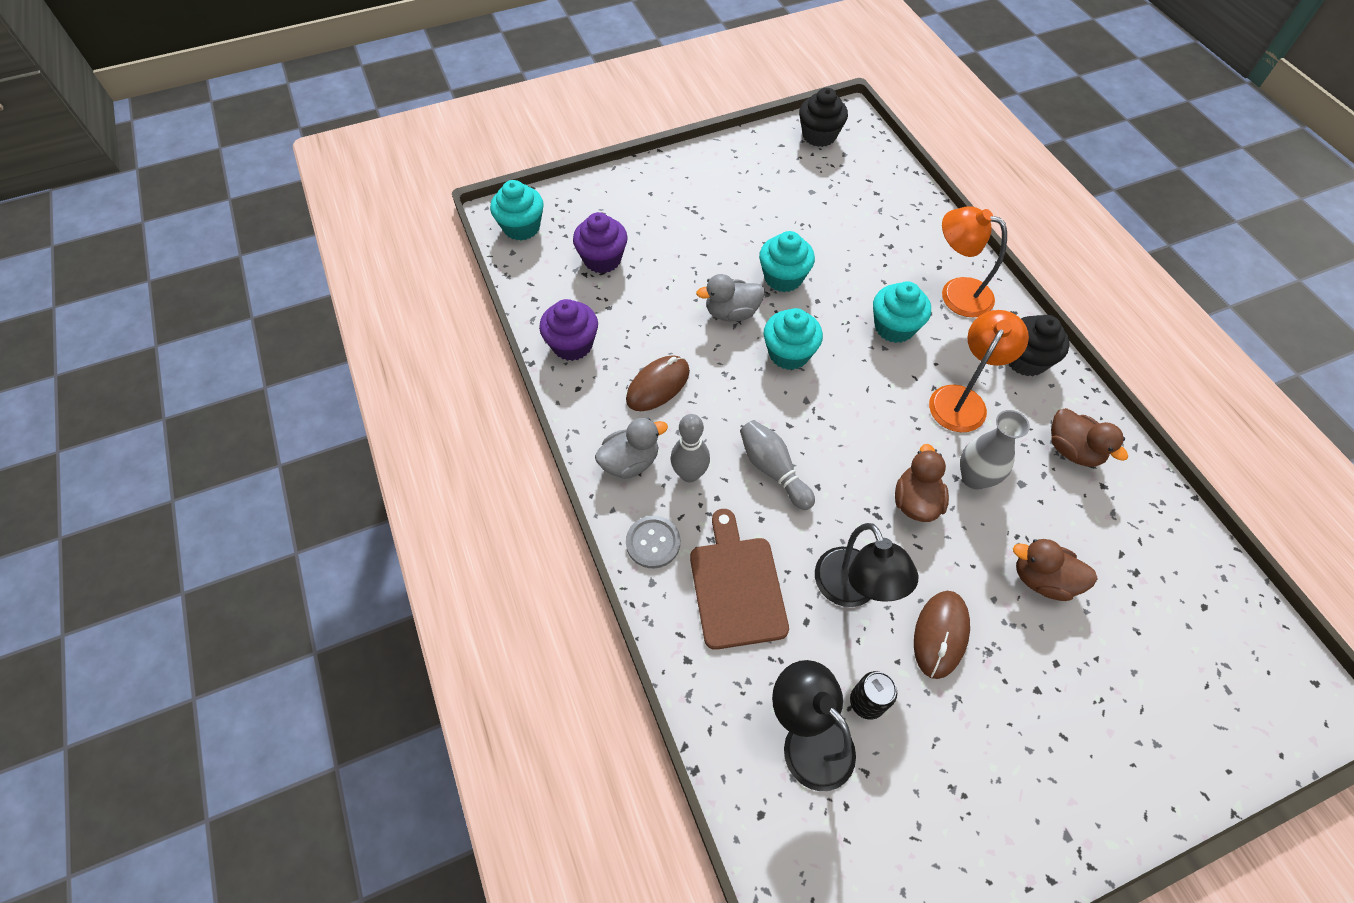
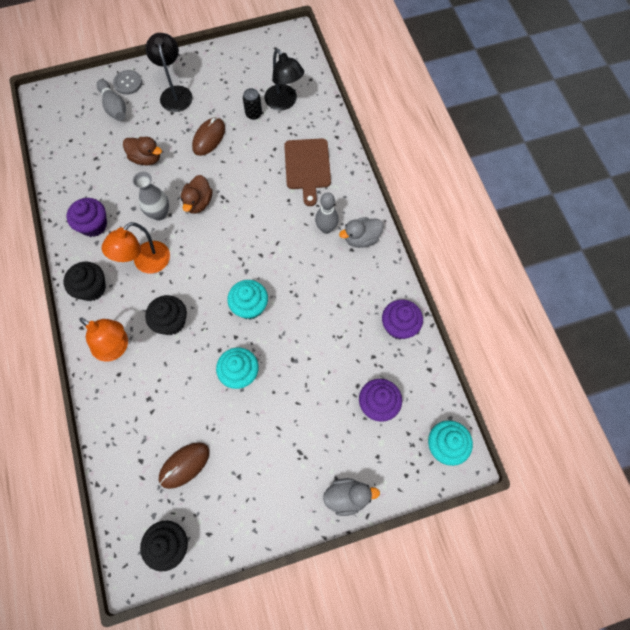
camera: 175 degrees left, 10 degrees up
(653, 542) = (350, 192): grey button -> grey button (128, 83)
(658, 385) = (341, 289): brown mouse -> brown mouse (184, 465)
(731, 312) = (284, 344): grey duck -> grey duck (347, 497)
(773, 470) = (276, 227): grey bowling pin -> grey bowling pin (114, 107)
(852, 590) = (247, 161): black lamp -> black lamp (175, 93)
(894, 327) = (171, 322): turquoise cupcake -> black cupcake
(1072, 450) = (93, 225): brown duck -> purple cupcake

